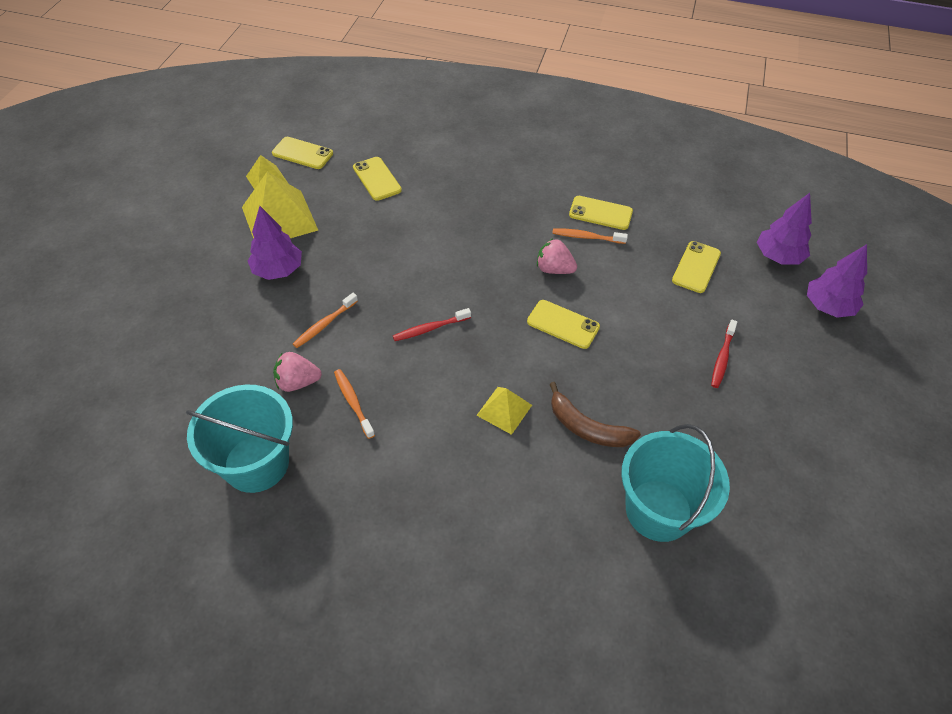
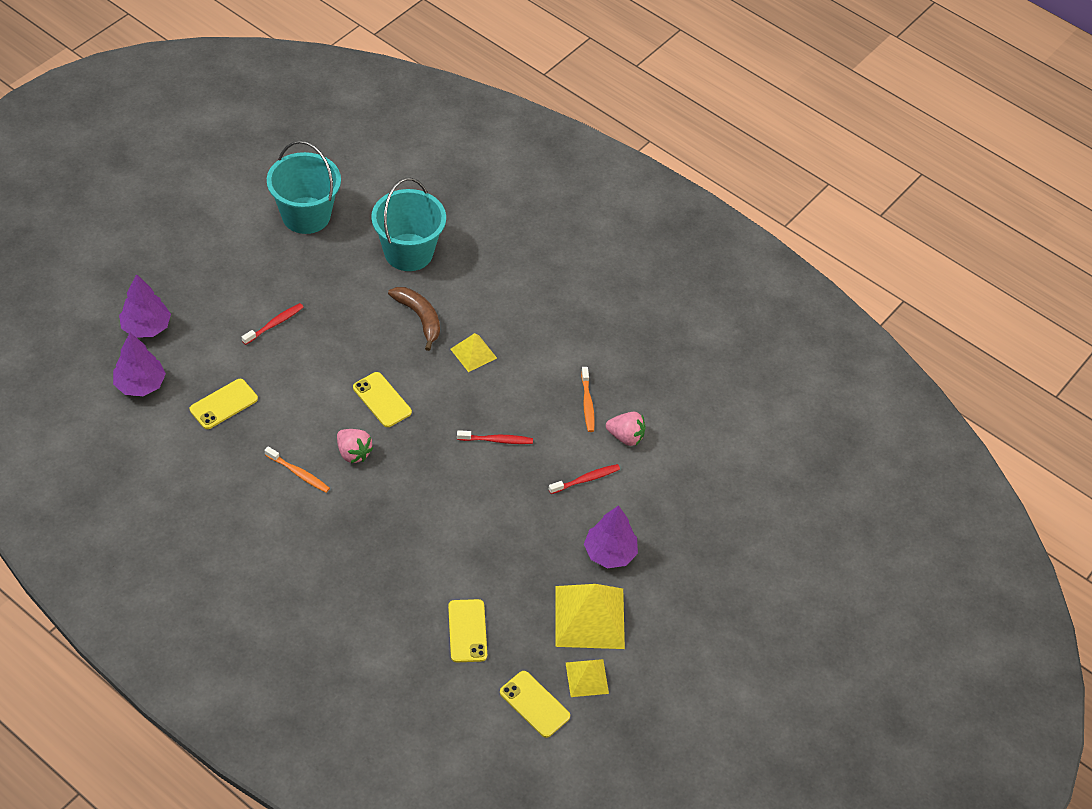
camera: 160 degrees left, 0 degrees up
(256, 463) = (675, 387): turquoise bucket -> turquoise bucket (306, 215)
(324, 324) = (586, 479): orange toothbrush -> red toothbrush
(600, 213) = (264, 494): yellow phone -> none

